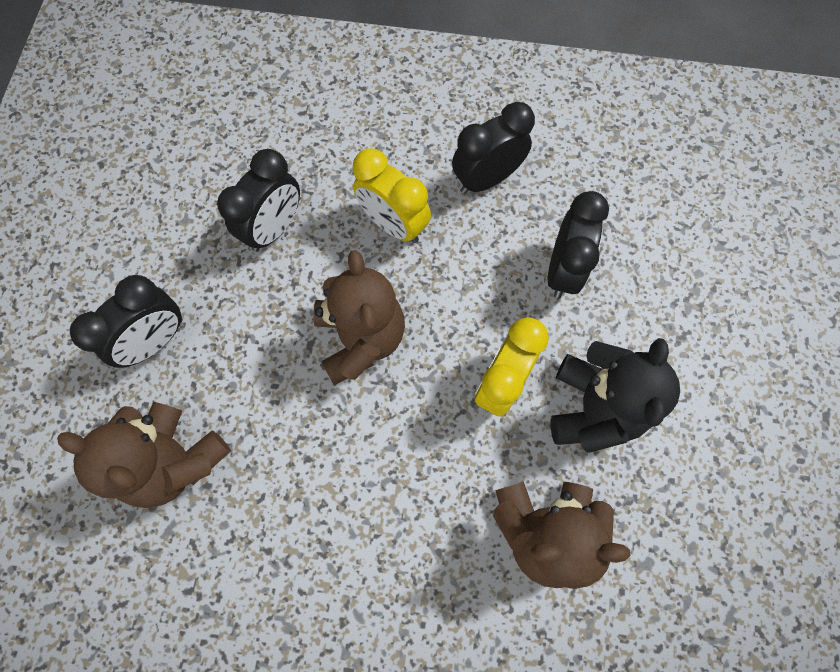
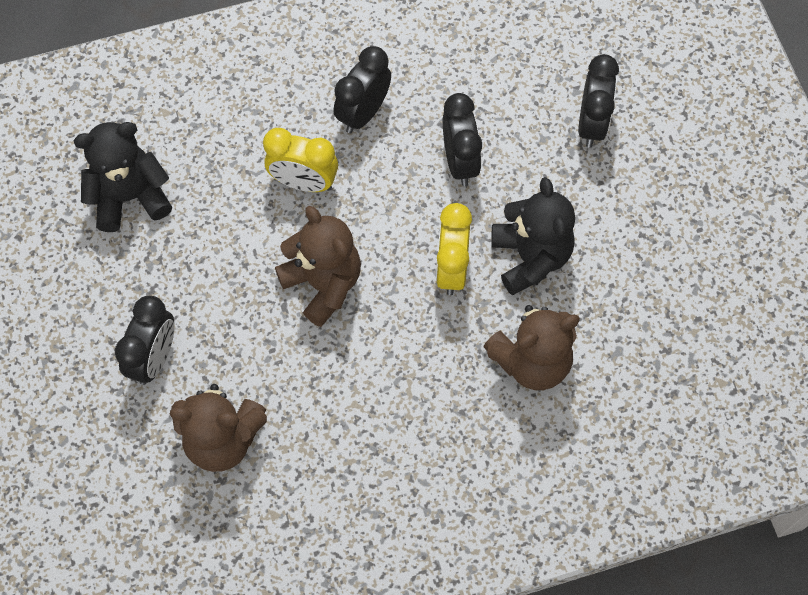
camera: 25 degrees left, 5 degrees down
(221, 169) = (130, 197): none -> black teddy bear
(274, 228) = (204, 227): black clock -> black clock (591, 124)

